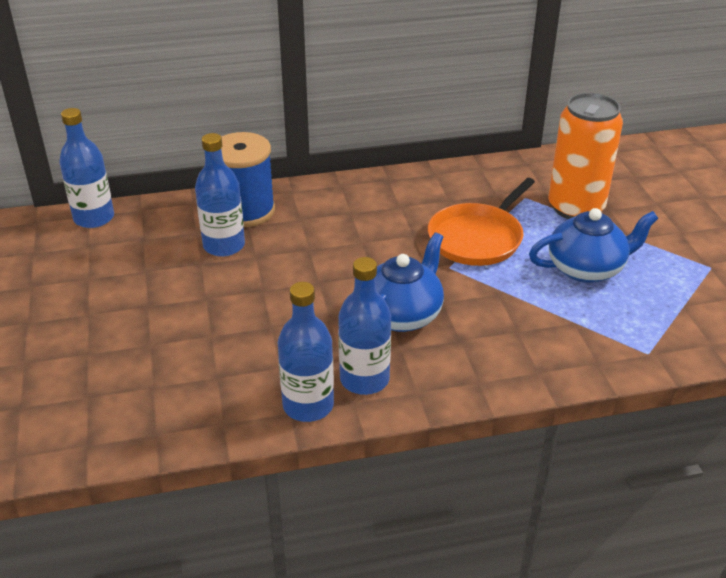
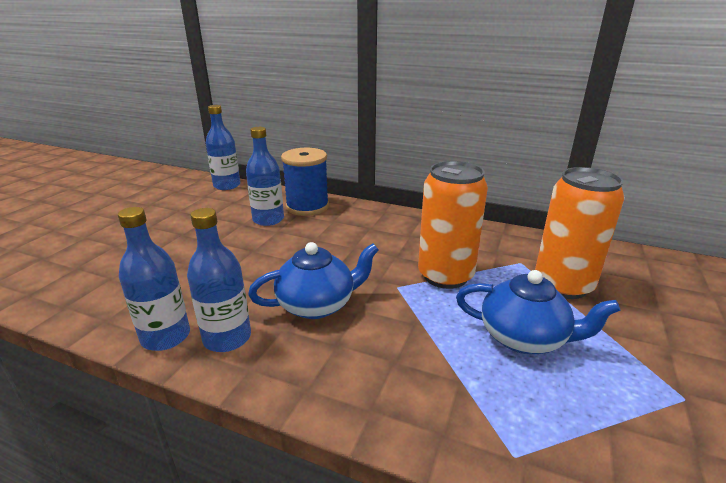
camera: 35 degrees right, 10 degrees down
(478, 238) = (445, 276): orange pan -> orange can

